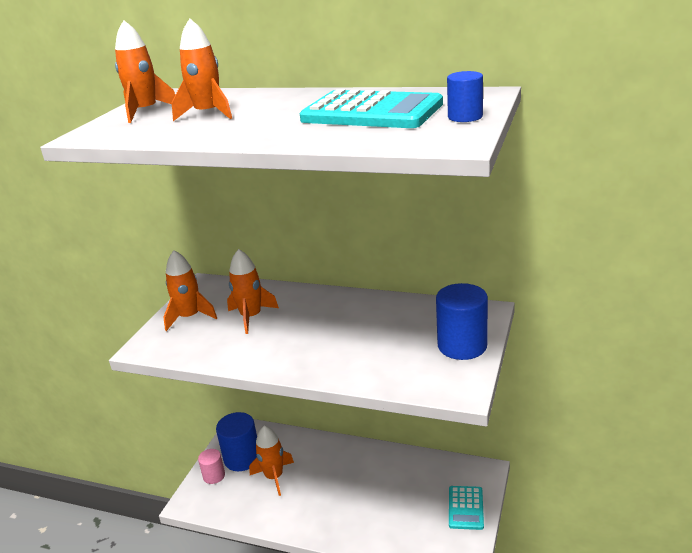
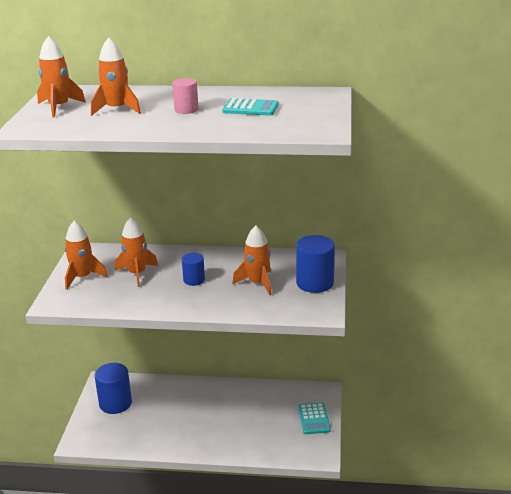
camera: 15 degrees left, 0 degrees up
(214, 476) = (94, 419): pink cylinder -> pink cylinder (186, 110)
(274, 477) = (149, 414): orange rocket -> orange rocket (257, 283)
(372, 112) = (250, 108): turquoise calculator -> turquoise calculator, size x0.55
(465, 117) = (322, 112): blue cylinder -> blue cylinder (194, 280)

